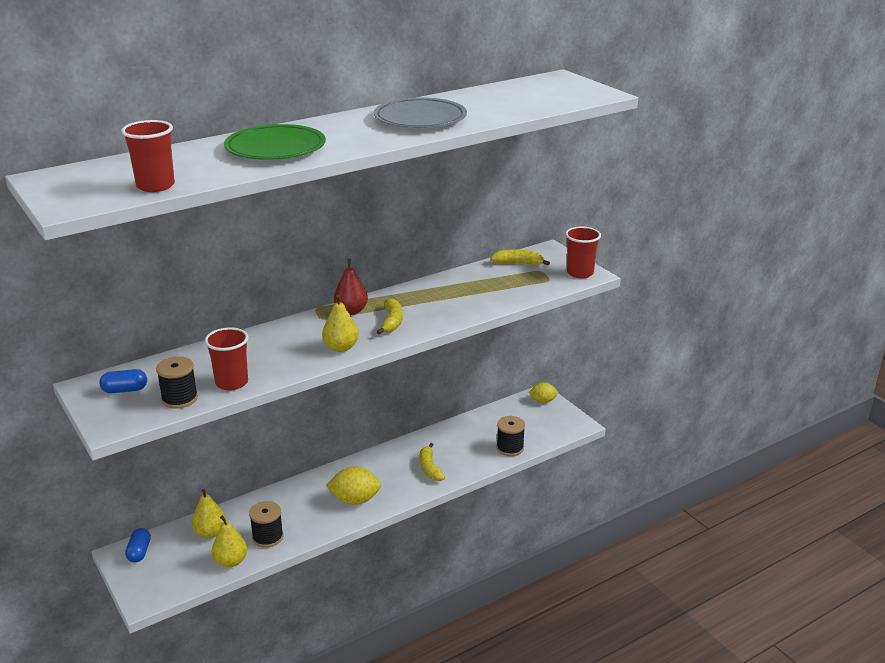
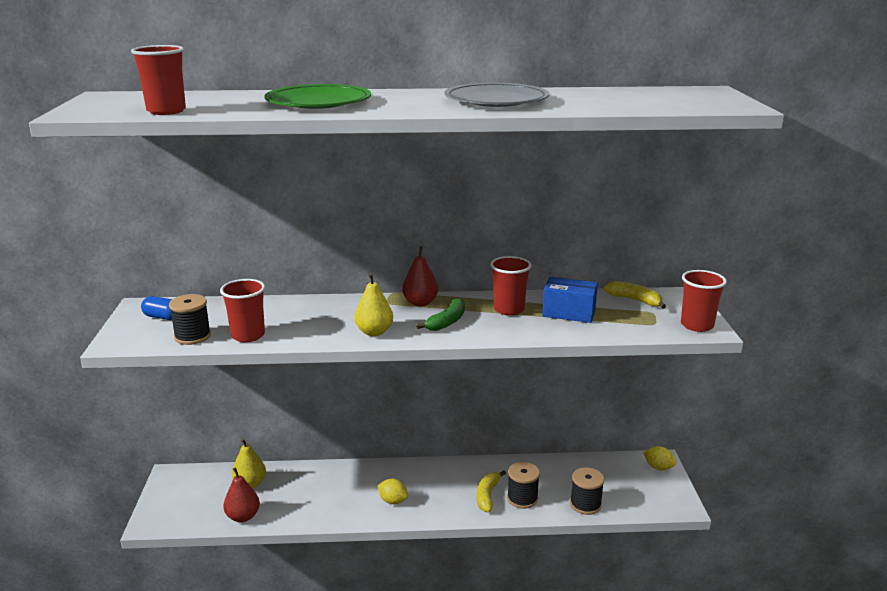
camera: 30 degrees right, 5 degrees down
(139, 552) = (184, 479): blue capsule -> none
(231, 561) = (243, 516): yellow pear -> red pear
(267, 537) = (291, 506): black spool -> black spool (522, 498)
(355, 500) = (393, 501): yellow lemon -> yellow lemon, size x0.62
(392, 322) = (447, 322): yellow banana -> green banana
(430, 297) = (509, 309): none -> red cup
(479, 288) = (569, 313): none -> blue box

